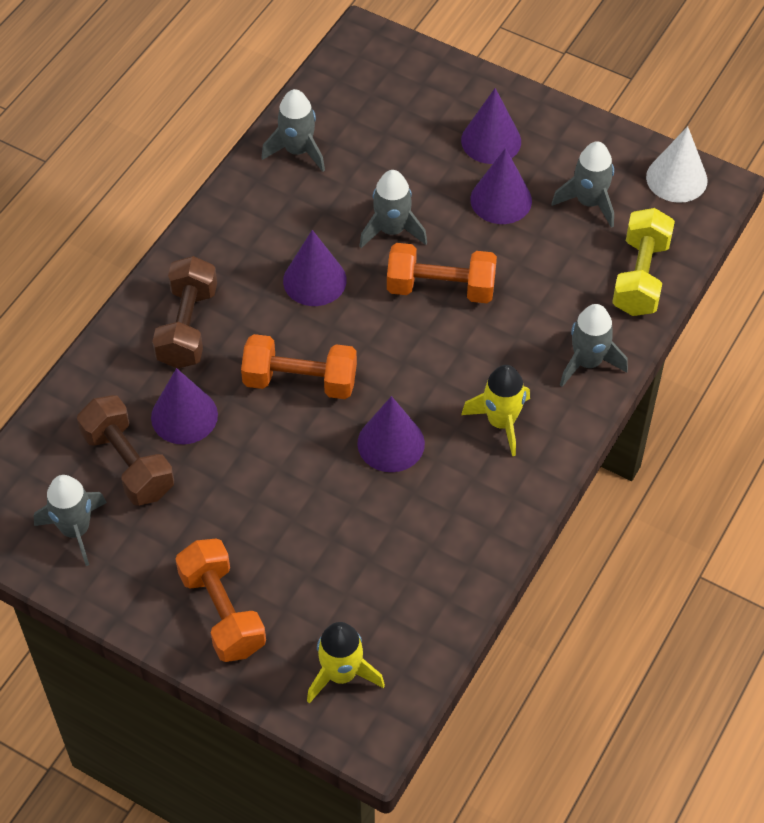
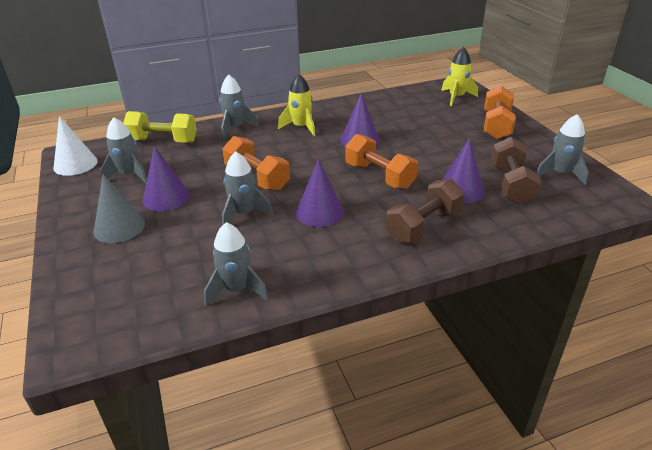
camera: 140 degrees left, 20 degrees down
(491, 140) = (119, 227): purple cone -> grey cone
(640, 277) = (163, 141): yellow dumbbell -> yellow dumbbell turned 45 degrees clockwise

